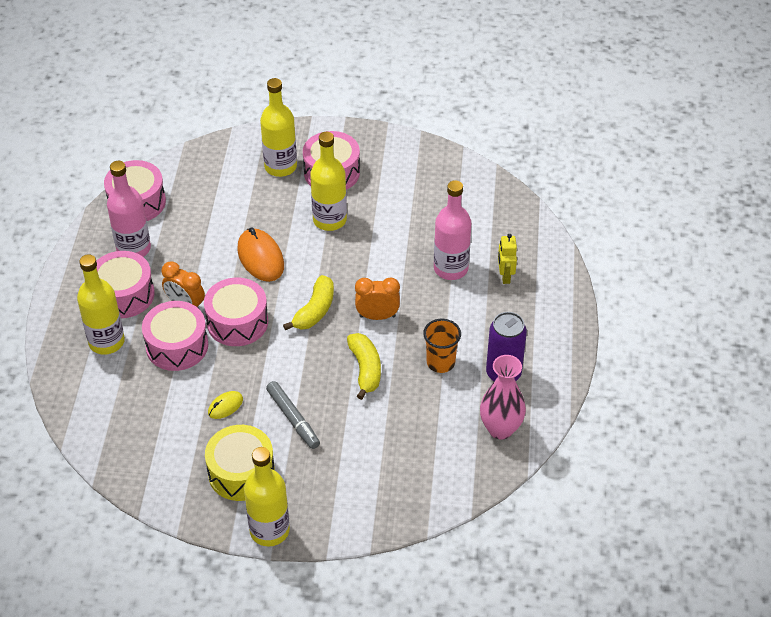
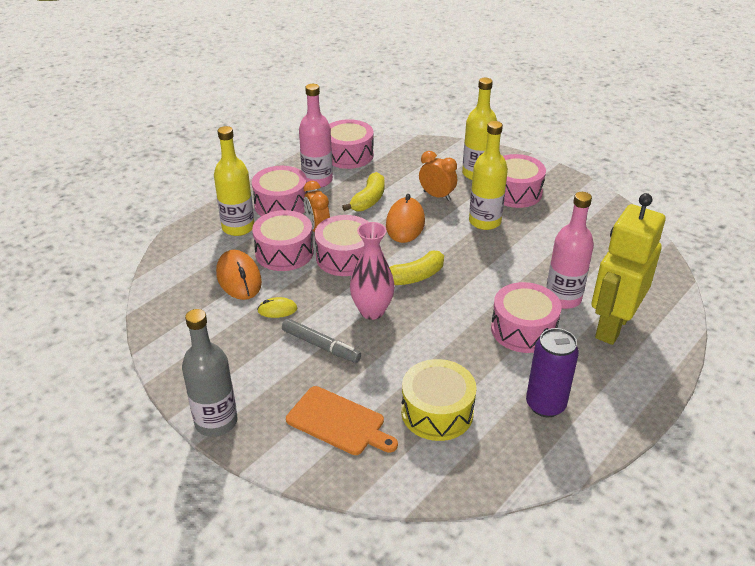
camera: 35 degrees right, 10 degrees down
(160, 394) = (239, 278): none -> orange mouse
(241, 472) = (240, 364): yellow drum -> yellow drum (437, 412)
(269, 530) = (216, 422): yellow bottle -> grey bottle
(293, 419) = (321, 346): grey marker -> grey marker turned 60 degrees counterclockwise
(364, 475) = (339, 422): none -> orange cutting board
(365, 369) = (417, 339): yellow banana -> yellow banana (368, 200)
(377, 316) = (464, 304): orange clock -> orange clock (437, 196)
(440, 362) = (491, 366): orange cup -> none
(441, 315) = (523, 329): none -> pink drum
(500, 429) = (502, 452): pink vase -> pink vase (372, 311)
(505, 276) = (612, 326): yellow robot -> yellow robot, size x2.37

